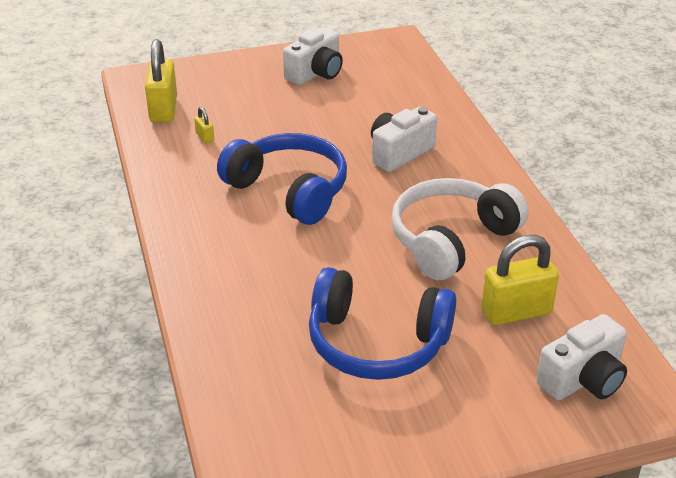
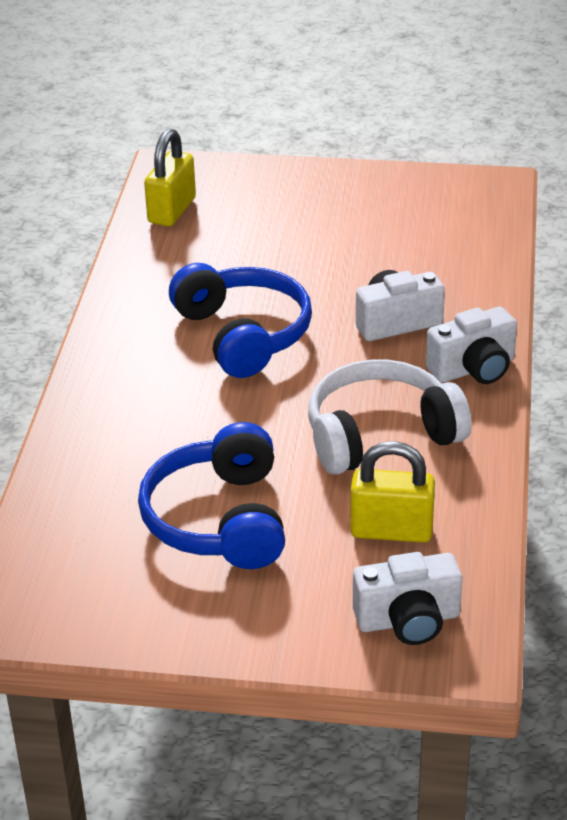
camera: 25 degrees right, 0 degrees up
(205, 137) = (194, 253): yellow padlock -> none
(315, 73) = (369, 205): white camera -> white camera (473, 368)
(376, 343) = (219, 519): blue headphones -> blue headphones turned 45 degrees clockwise

